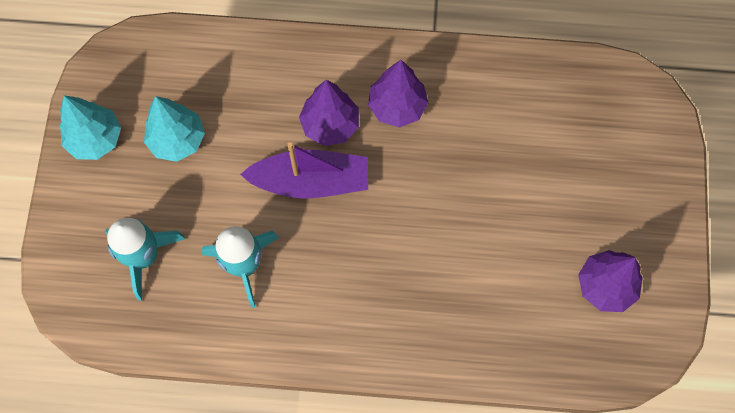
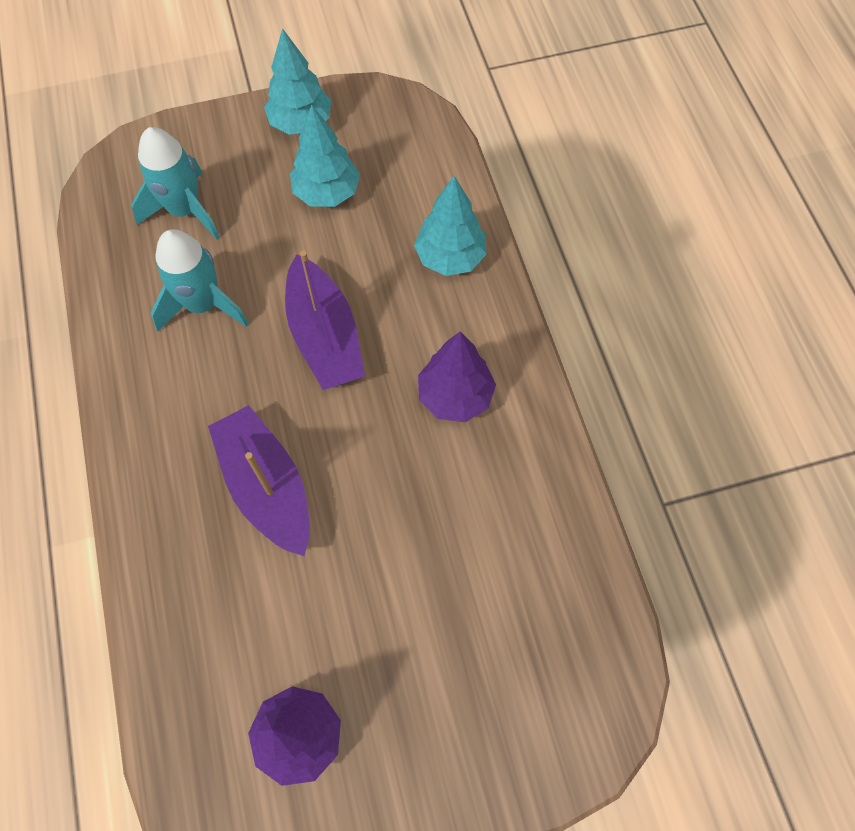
camera: 70 degrees right, 5 degrees down
(278, 69) = (450, 257): none -> turquoise tree
(330, 125) = (402, 332): purple tree -> none
(421, 258) = (267, 487): none -> purple boat

